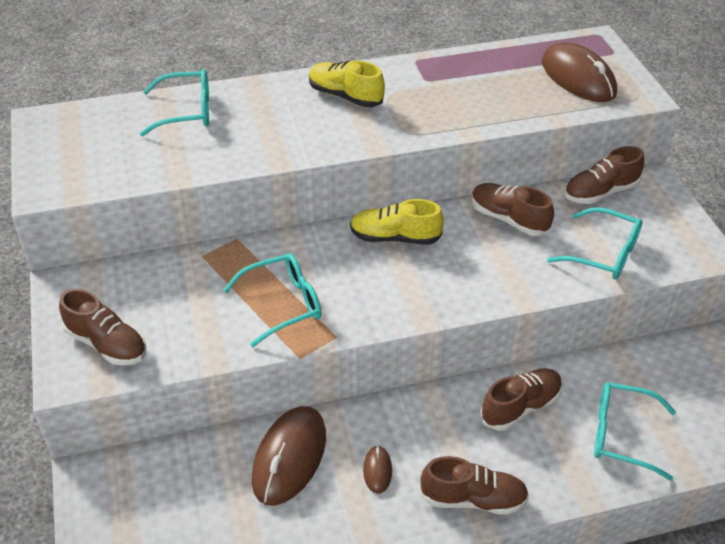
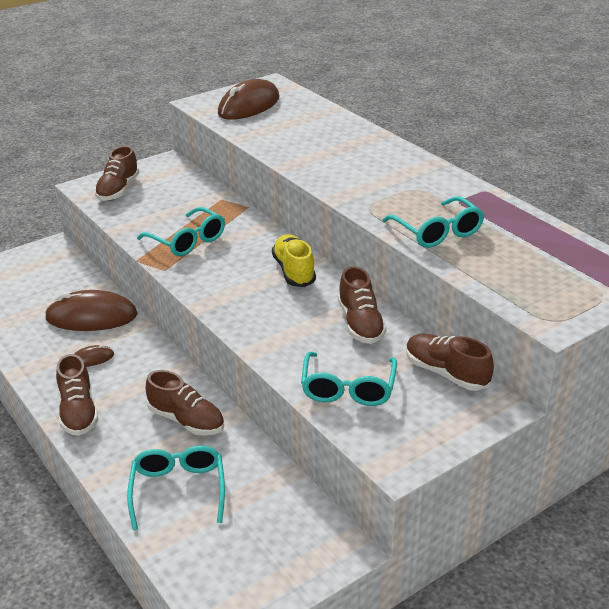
camera: 70 degrees right, 10 degrees down
(187, 112) = (320, 121): turquoise glasses -> turquoise glasses (437, 232)
(345, 96) = (397, 172): yellow shoe -> none
(508, 219) = (360, 324): brown shoe -> brown shoe turned 150 degrees clockwise
(578, 78) = (547, 278): brown mouse -> brown mouse (249, 106)

